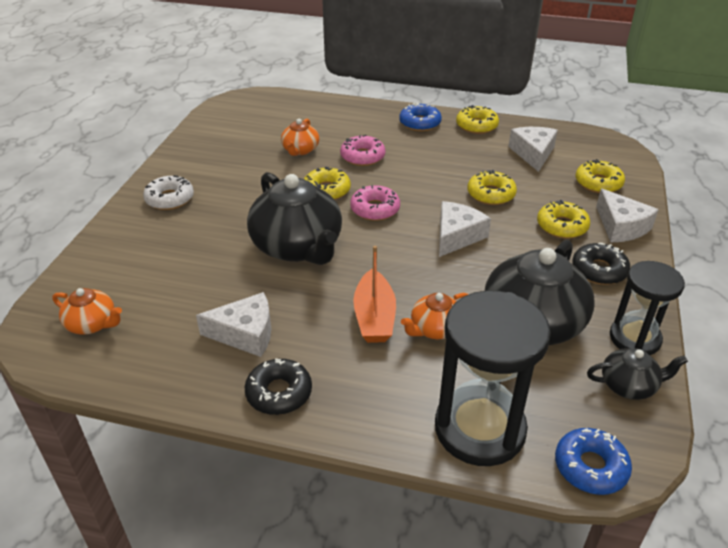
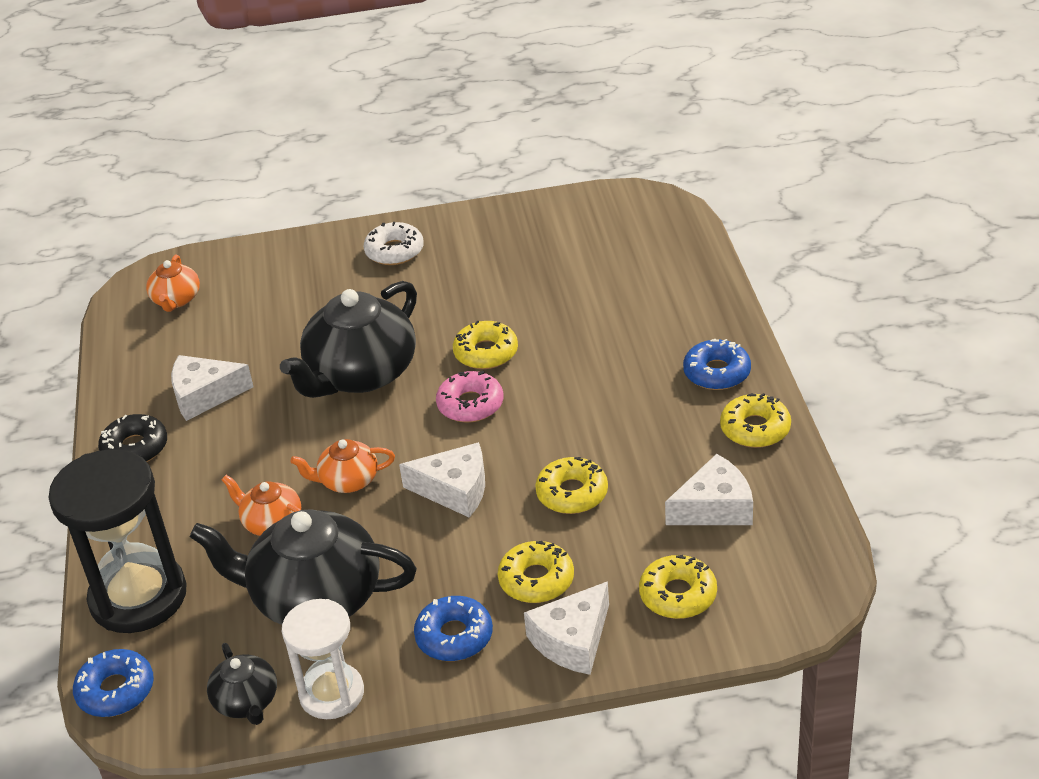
camera: 70 degrees right, 0 degrees up
(245, 333) = (204, 395): white cheese -> white cheese turned 105 degrees clockwise
(300, 150) = (563, 298): orange teapot -> orange teapot (348, 481)
(362, 157) = (585, 353): pink donut -> none
(374, 317) = (270, 472): orange boat -> none
(599, 270) = (454, 636): black donut -> blue donut
(634, 338) = (331, 694): black hourglass -> white hourglass

